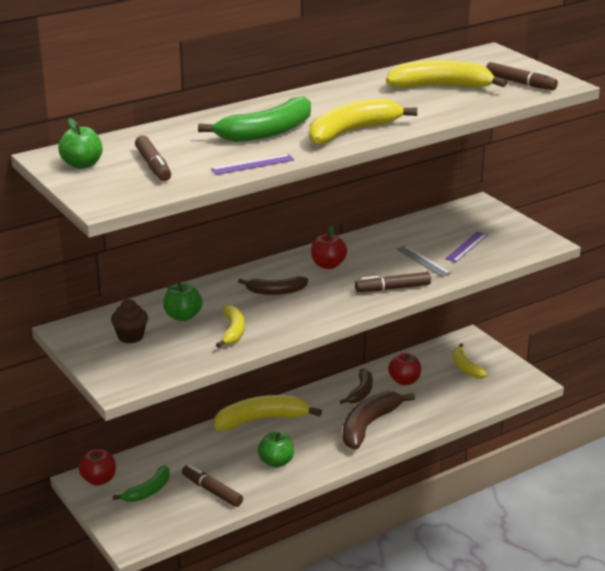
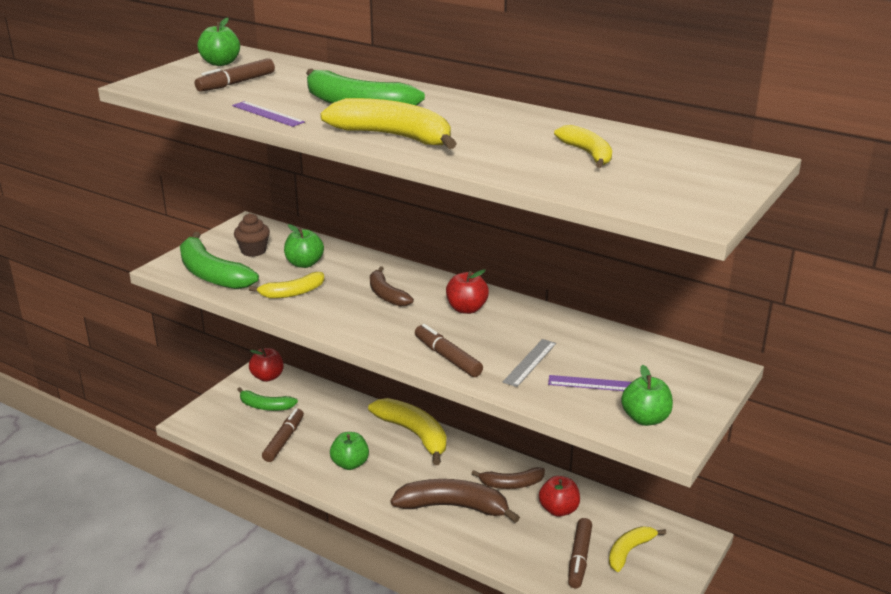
camera: 65 degrees right, 0 degrees up
(157, 365) = (211, 274): none -> green banana
(441, 86) = (587, 154): yellow banana -> yellow banana, size x0.60
(517, 242) = (645, 419): none -> green apple
(520, 83) = (663, 192): brown marker -> brown marker (579, 558)

